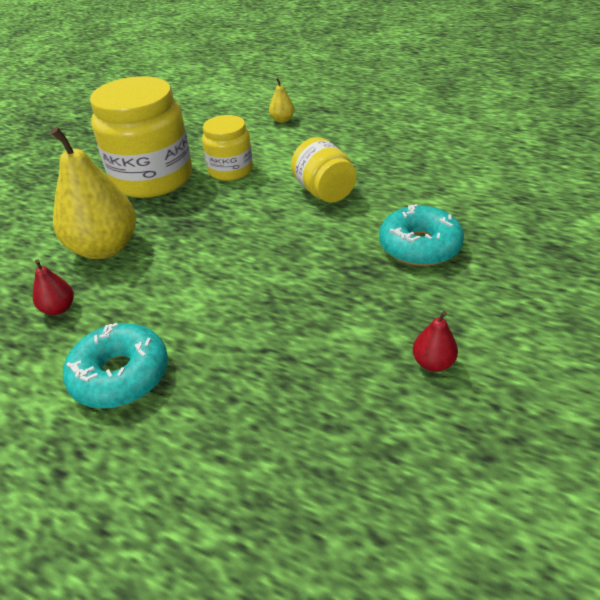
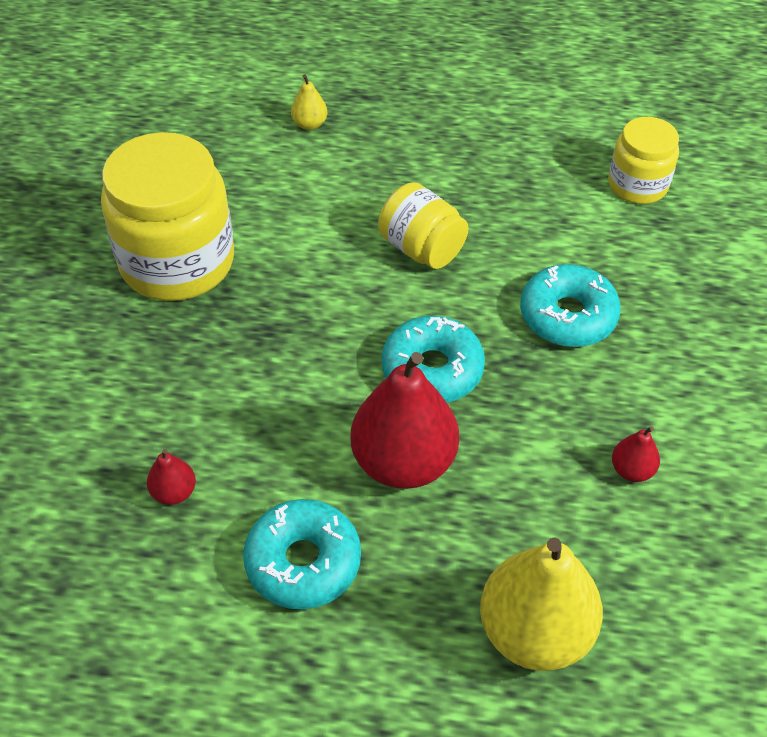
camera: 20 degrees left, 10 degrees up
(104, 248) = (179, 391): yellow pear -> yellow pear (534, 631)
(230, 170) = (280, 230): yellow jar -> yellow jar (637, 185)
(239, 320) = (403, 462): none -> red pear
(294, 264) = (432, 369): none -> turquoise donut

